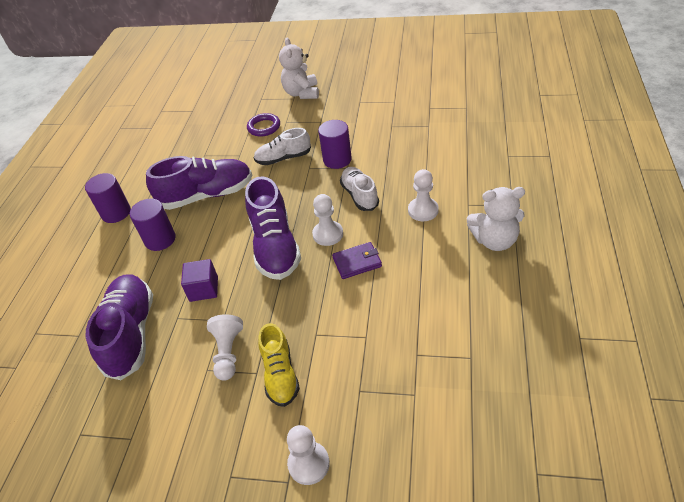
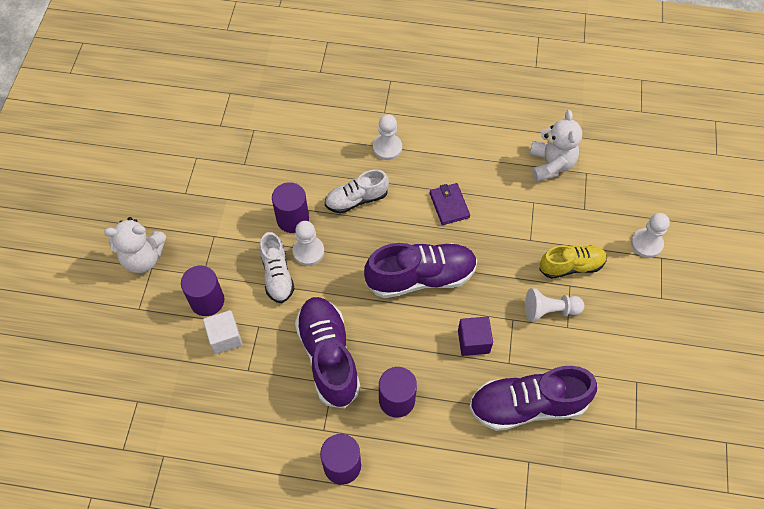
camera: 95 degrees left, 15 degrees up
(232, 140) = (225, 337): none -> white cube
(264, 127) = (207, 301): purple ring -> purple cylinder
(328, 234) = (409, 229): white pawn -> white pawn (308, 251)
(494, 240) = (433, 100): white teddy bear -> white teddy bear (551, 164)

